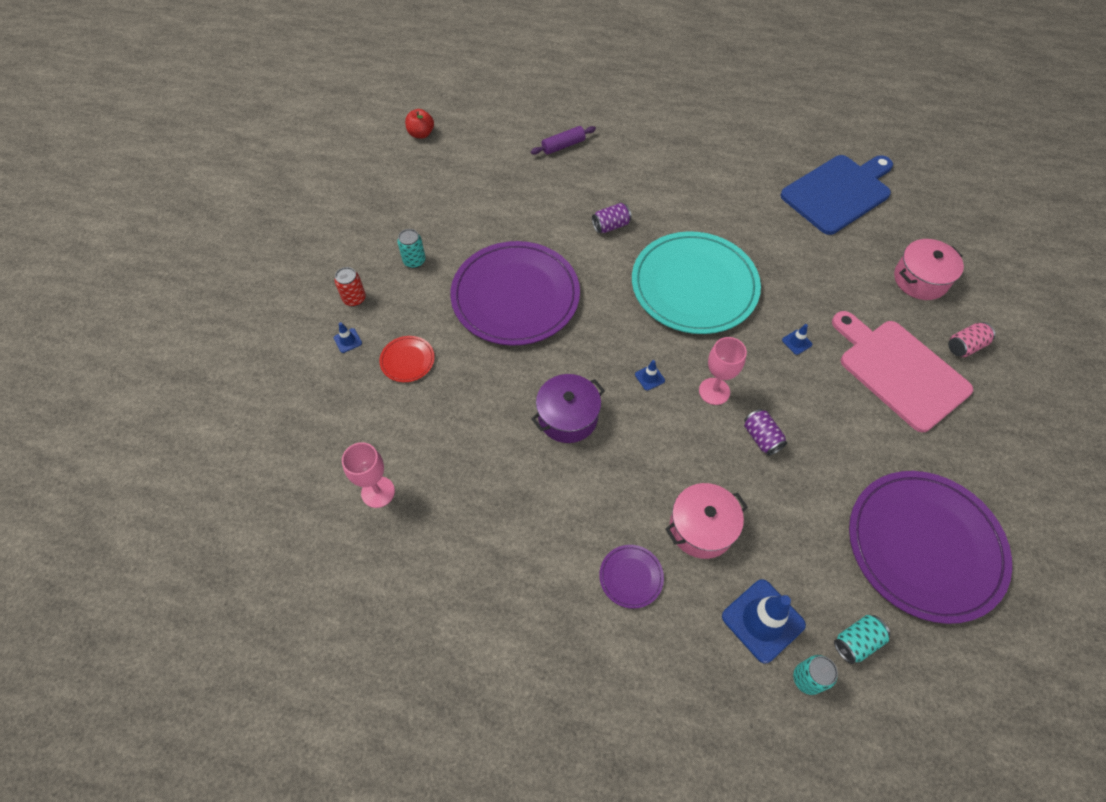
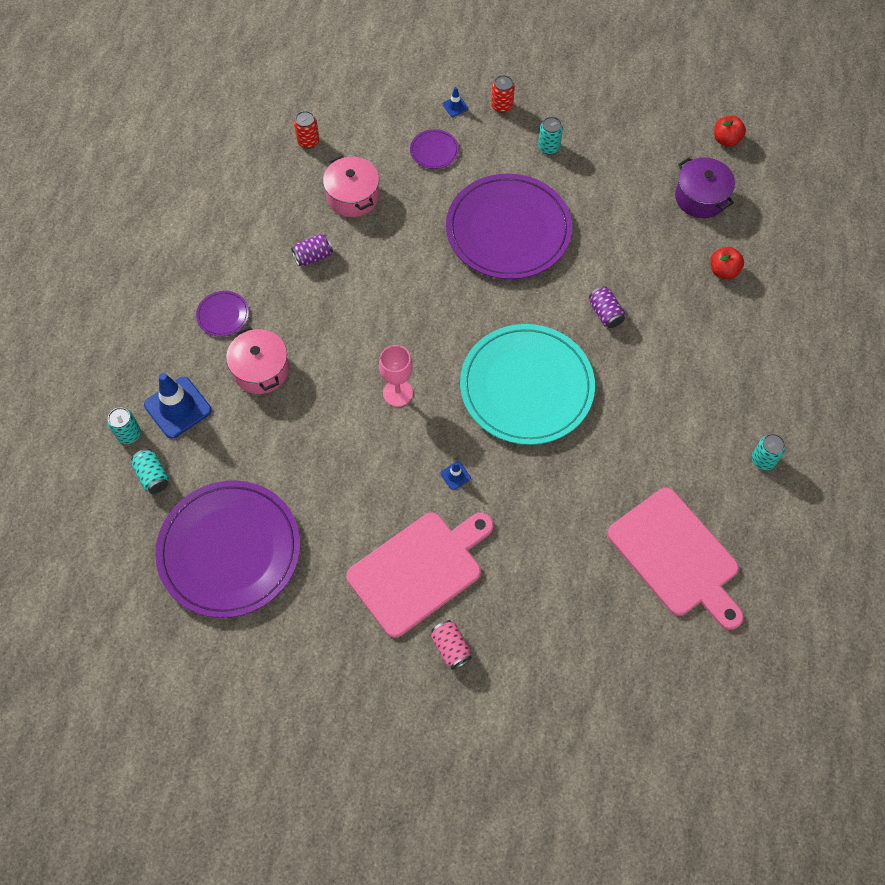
camera: 90 degrees right, 5 degrees up
(378, 492) = (308, 141): pink goblet -> red can
(407, 360) = (434, 151): red plate -> purple plate
(563, 146) = (723, 271): purple rolling pin -> red apple
(567, 417) = (373, 272): purple pot -> purple pot (700, 197)
(649, 377) = (414, 339): blue traffic cone -> none
(742, 136) = (763, 460): none -> turquoise can
(761, 438) = (346, 428): purple can -> purple can (313, 256)
(838, 192) = (676, 556): blue cutting board -> pink cutting board
(920, 279) = (544, 622): pink pot -> pink pot (353, 196)

